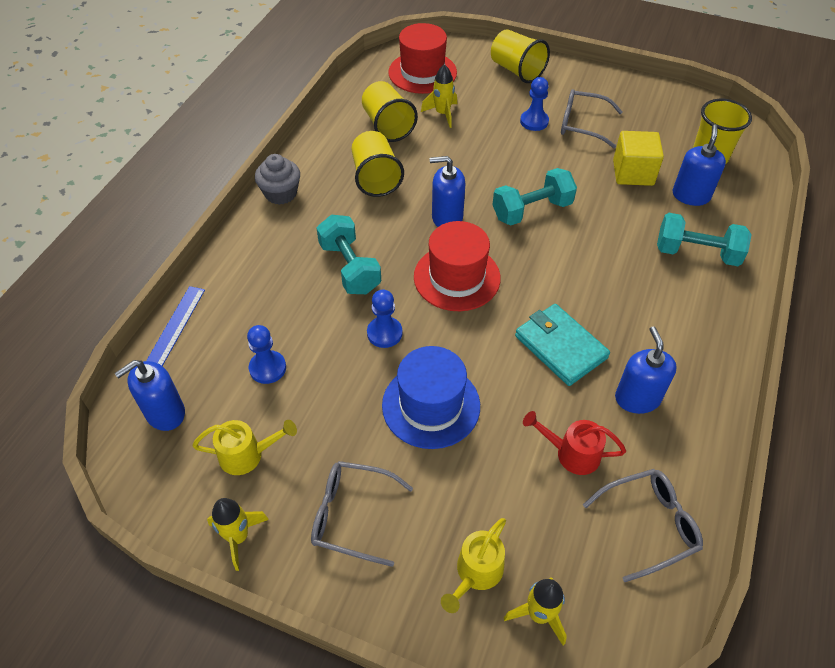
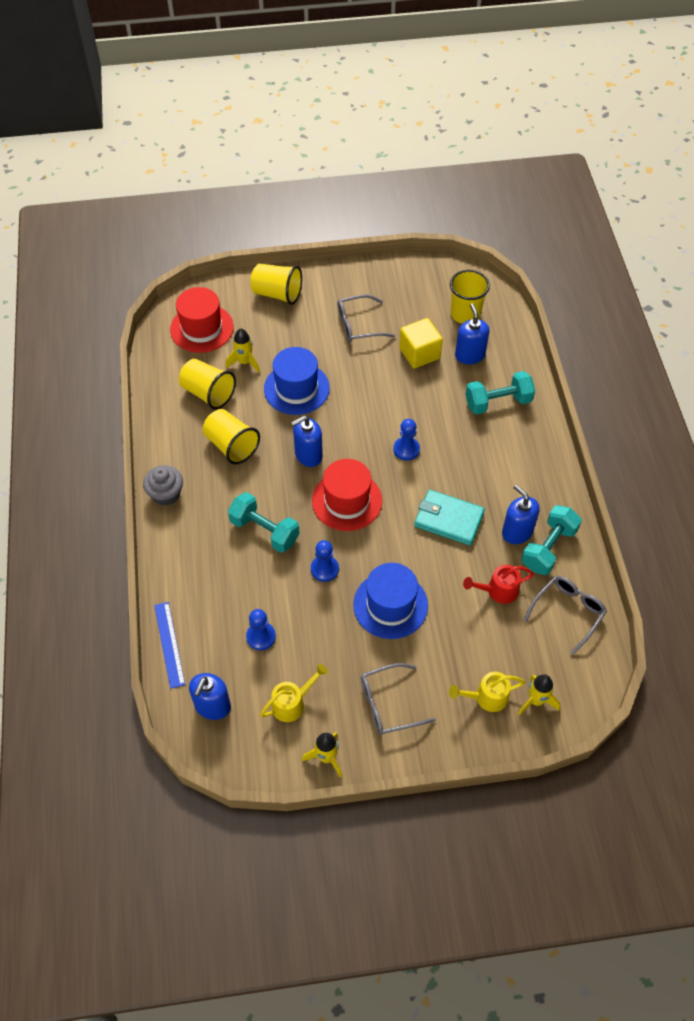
camera: 30 degrees left, 5 degrees up
(475, 573) = (486, 697): yellow watering can -> yellow watering can turned 75 degrees clockwise
(478, 155) = (296, 388): none -> blue hat
(532, 210) = (366, 420): turquoise dumbbell -> turquoise dumbbell (548, 548)
(534, 121) = (320, 338): blue pawn -> blue pawn (406, 449)

